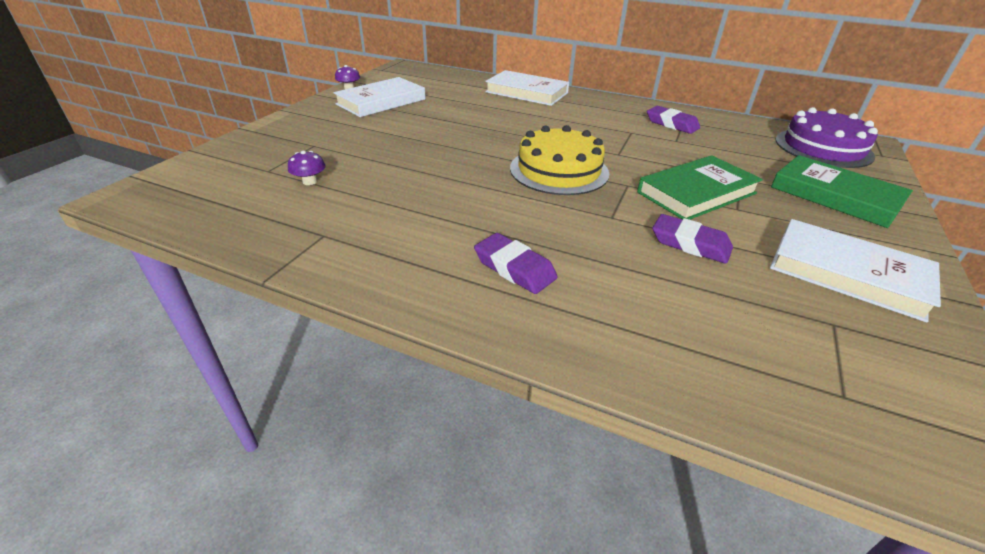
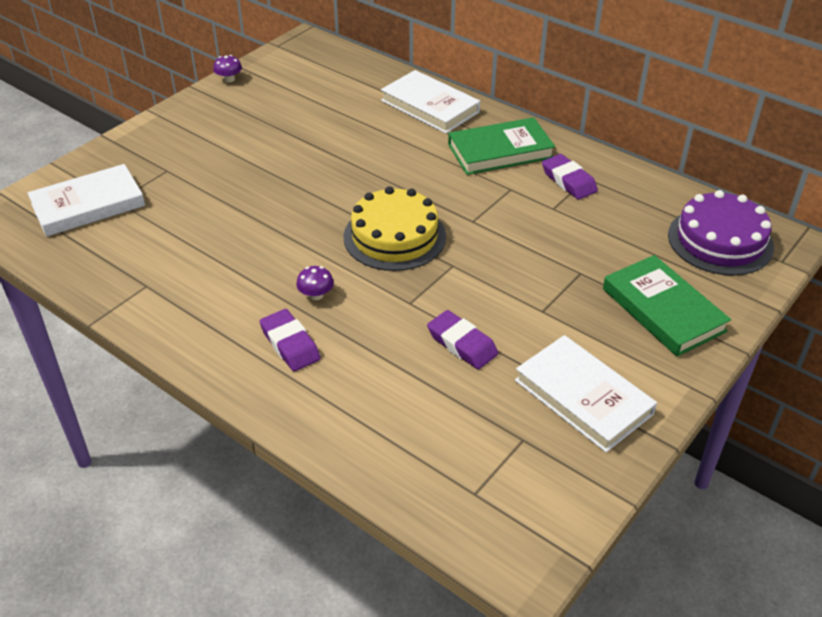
camera: 15 degrees right, 5 degrees up
(310, 181) = (151, 220): purple mushroom -> purple mushroom (316, 295)
(381, 102) = (256, 107): white book -> white book (88, 205)
(697, 193) = (516, 285): green book -> green book (500, 151)

